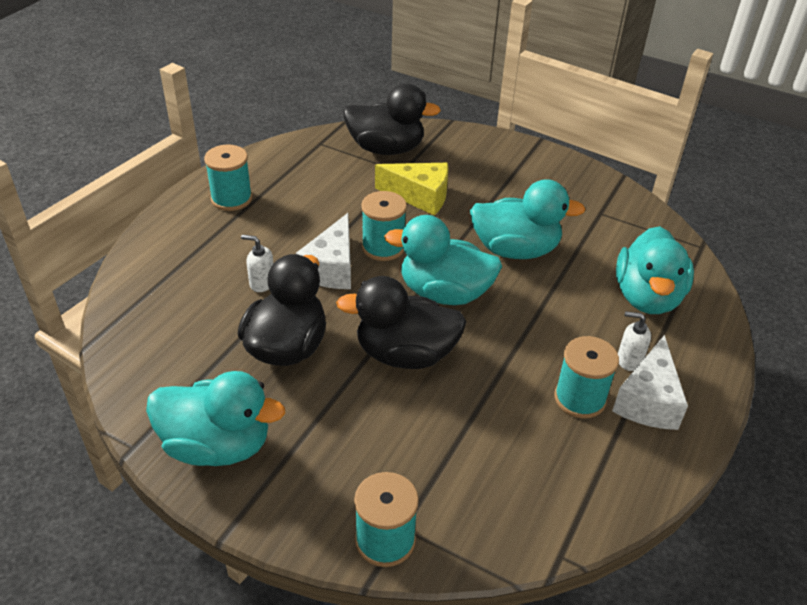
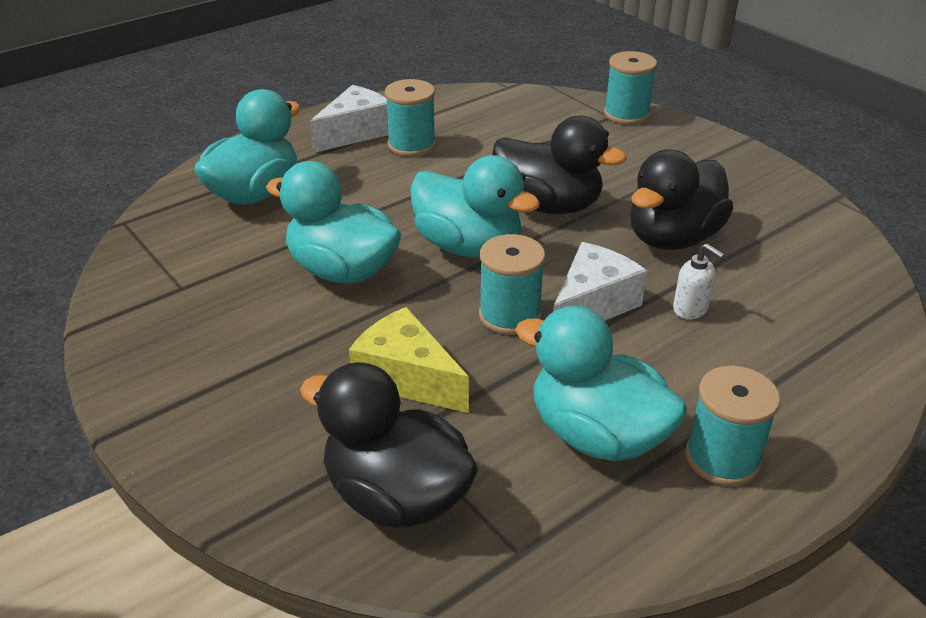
camera: 155 degrees left, 5 degrees down
(217, 445) = (754, 184): turquoise duck -> turquoise duck (597, 435)
(629, 360) = (338, 157): white soap dispenser -> none

